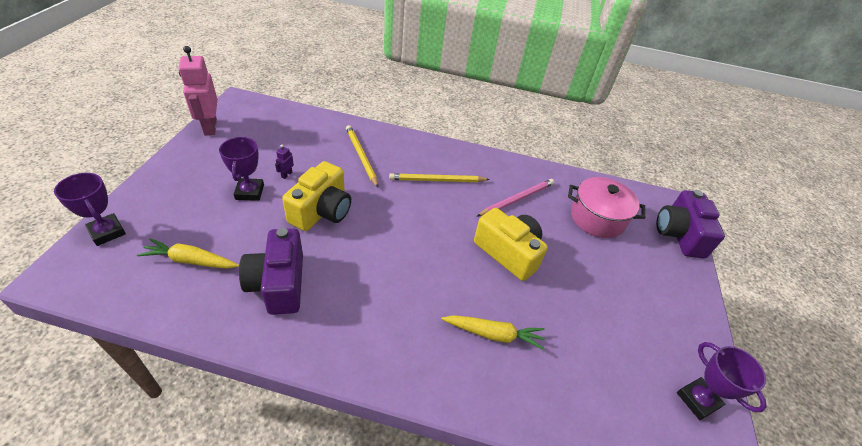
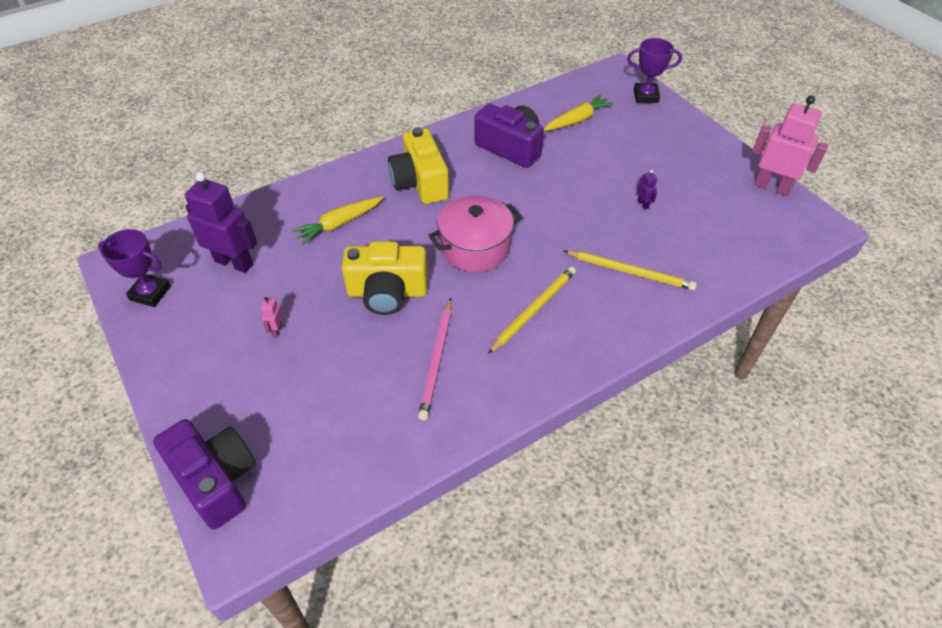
camera: 140 degrees right, 5 degrees up
(249, 192) = (635, 173): purple trophy -> none
(322, 211) = (568, 202): yellow camera -> yellow camera (420, 182)
(597, 218) = (331, 413): pink pot -> pink pot (475, 248)
(602, 286) = (277, 330): none -> pink robot
(608, 371) = (234, 262): none -> purple robot

